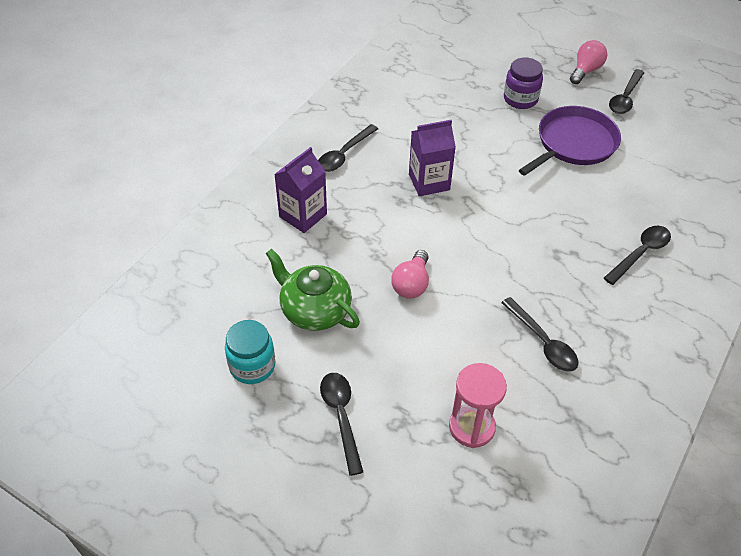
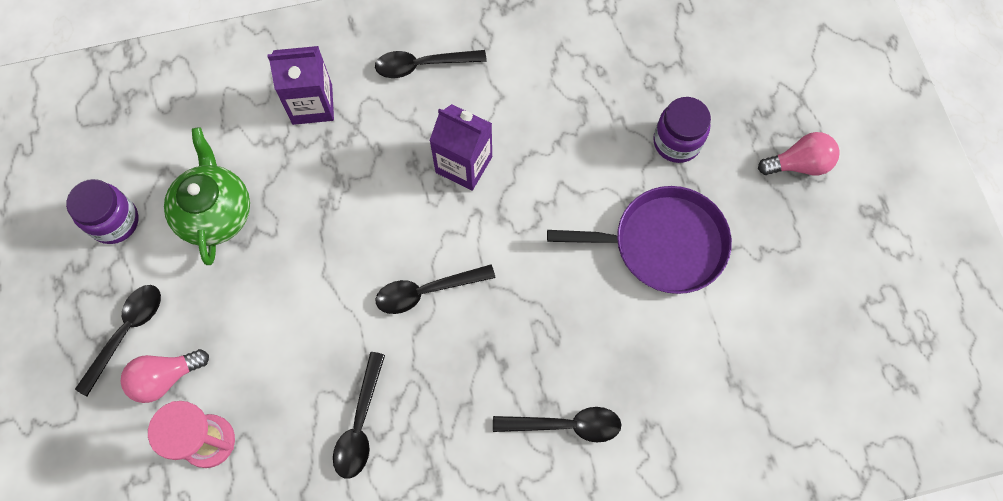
camera: 45 degrees right, 20 degrees up
(252, 366) = (115, 221): turquoise jar -> purple jar
(411, 284) = (320, 260): pink light bulb -> pink light bulb (165, 378)
(625, 98) = (797, 236): black spoon -> black spoon (426, 291)

